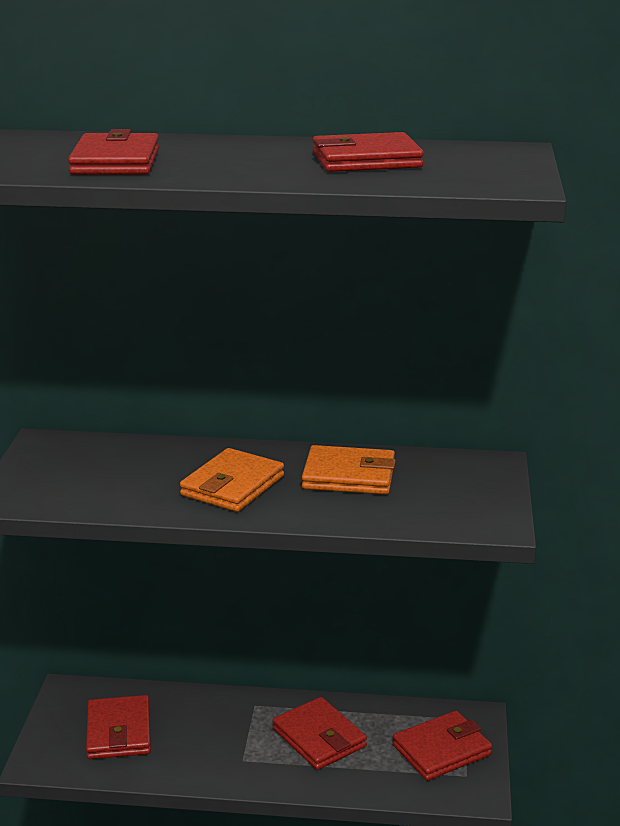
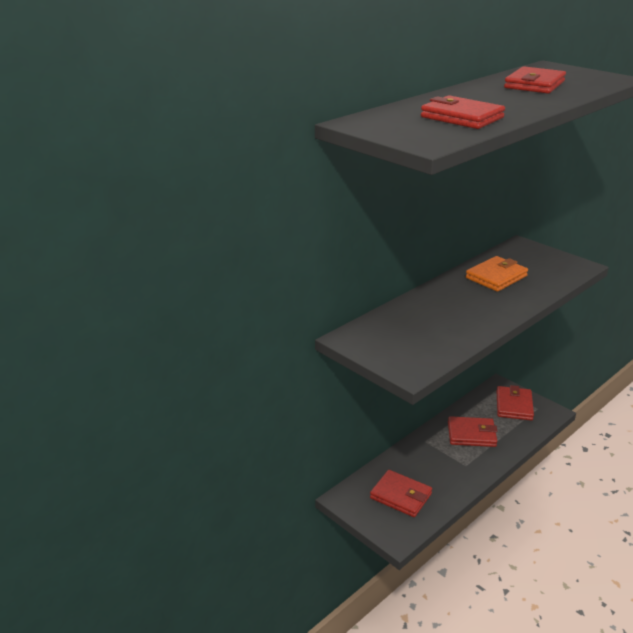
camera: 50 degrees left, 5 degrees up
(232, 486) = (472, 306): orange wallet -> none

